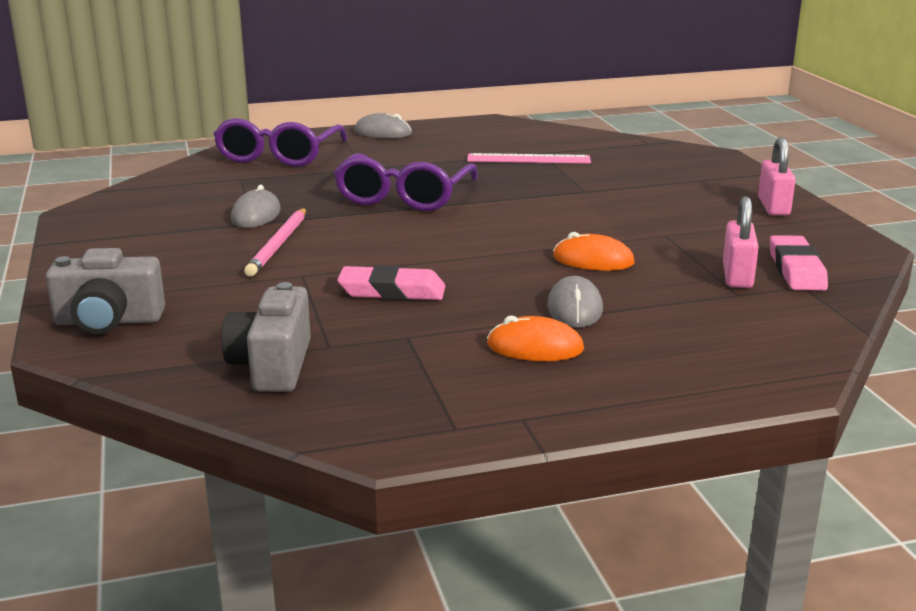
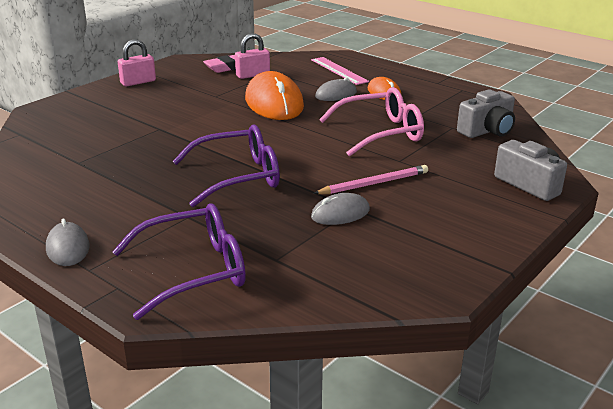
camera: 125 degrees left, 5 degrees up
(392, 291) = (381, 133): pink eraser -> pink glasses
(528, 159) = (101, 161): pink ruler -> pink ruler (339, 70)
(593, 260) = (274, 103): orange mouse -> orange mouse, size x1.89

